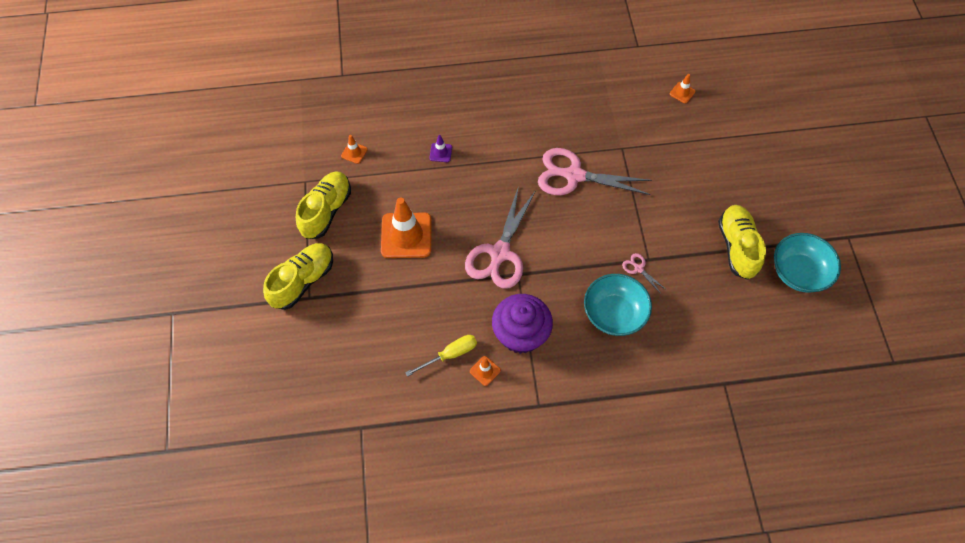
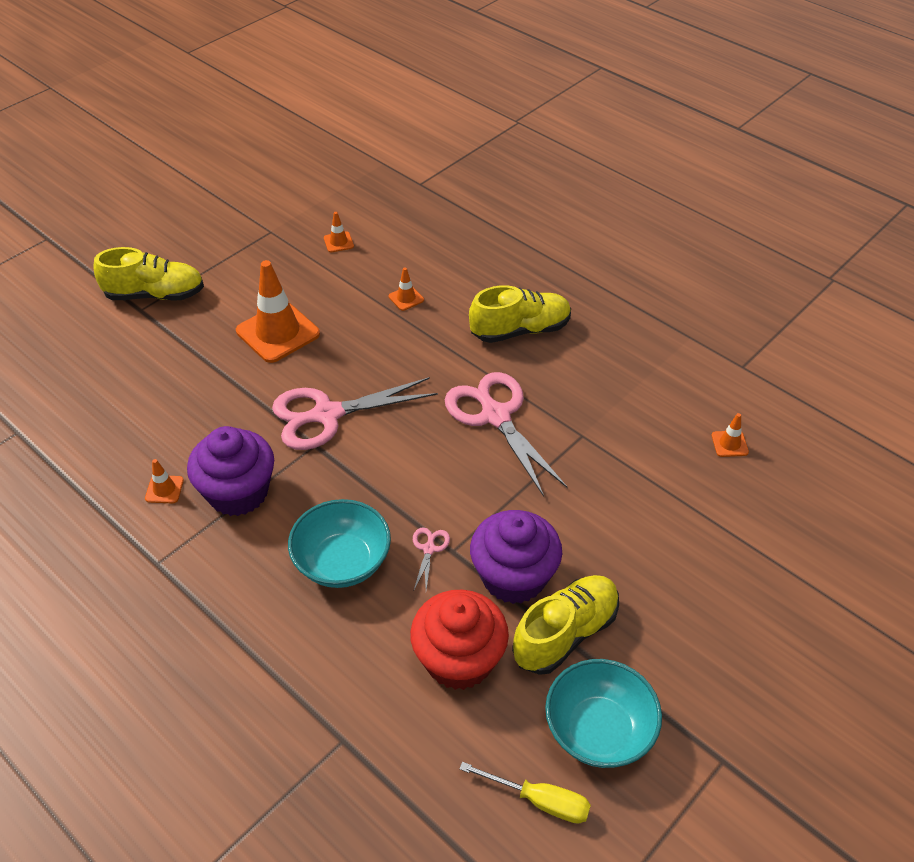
camera: 50 degrees right, 15 degrees down
(326, 211) = (251, 264): yellow shoe -> yellow shoe (520, 330)
(440, 152) = (406, 298): purple traffic cone -> orange traffic cone
(450, 355) = (161, 449): yellow screwdriver -> yellow screwdriver (539, 800)
(687, 244) = (513, 577): none -> purple cupcake
(717, 302) = (459, 659): none -> red cupcake

